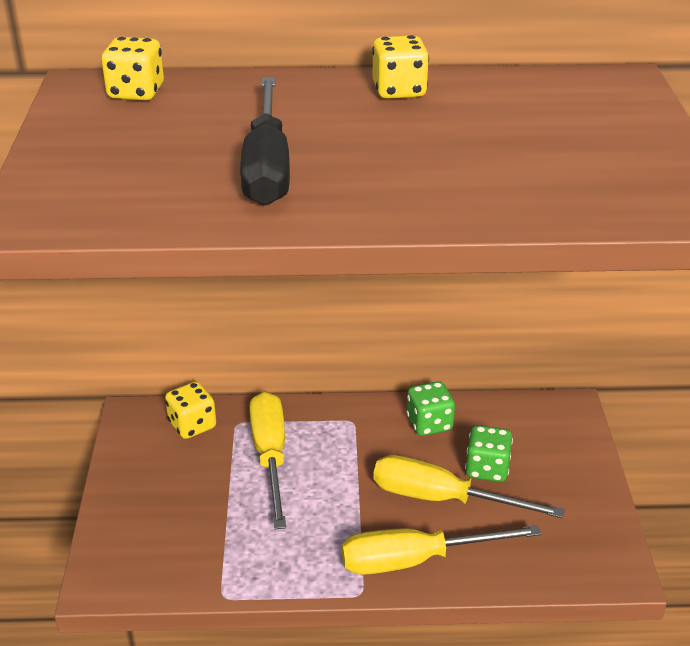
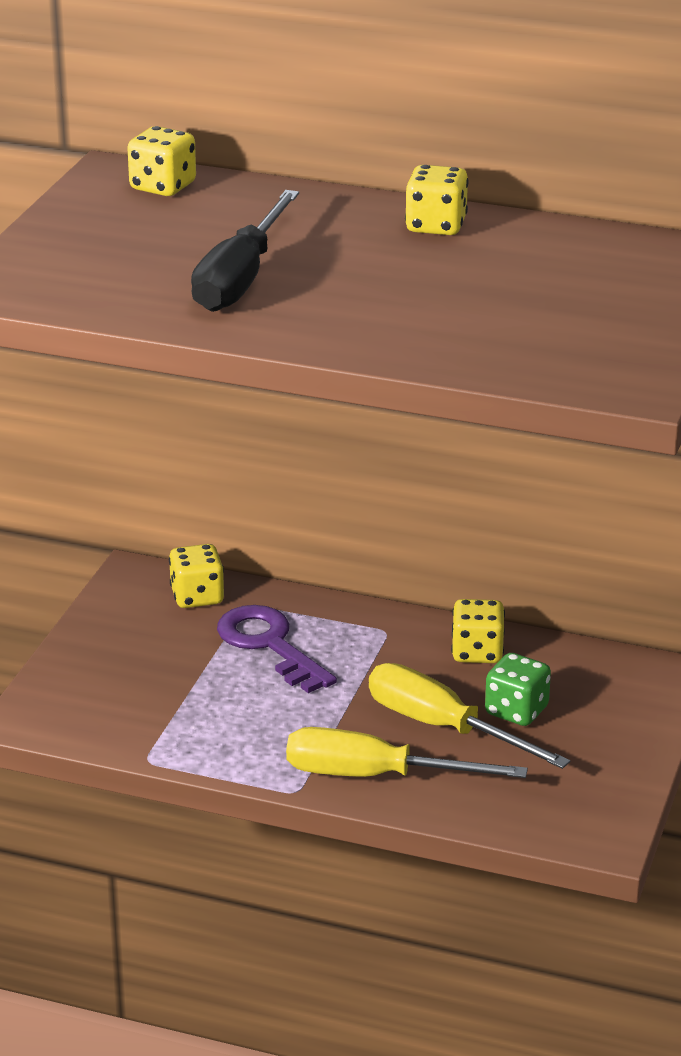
camera: 20 degrees right, 5 degrees down
(270, 456) = (269, 645): yellow screwdriver -> purple key
(429, 424) = (477, 652): green dice -> yellow dice

